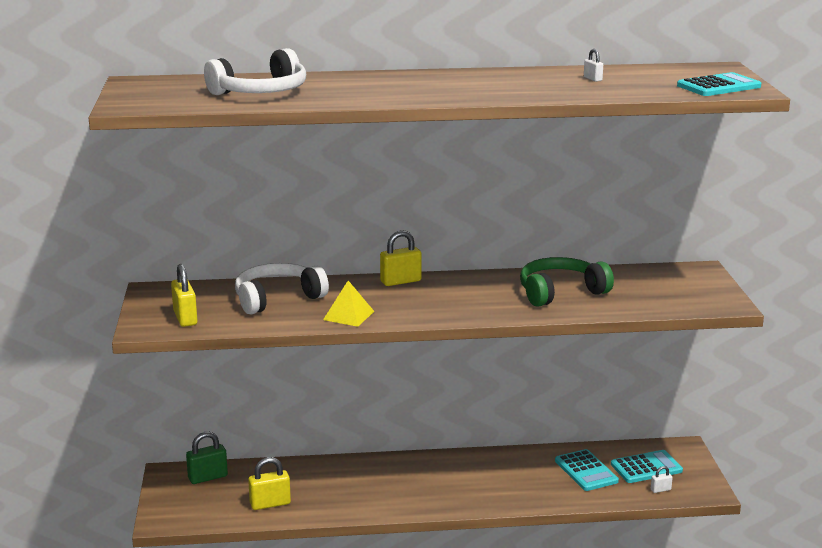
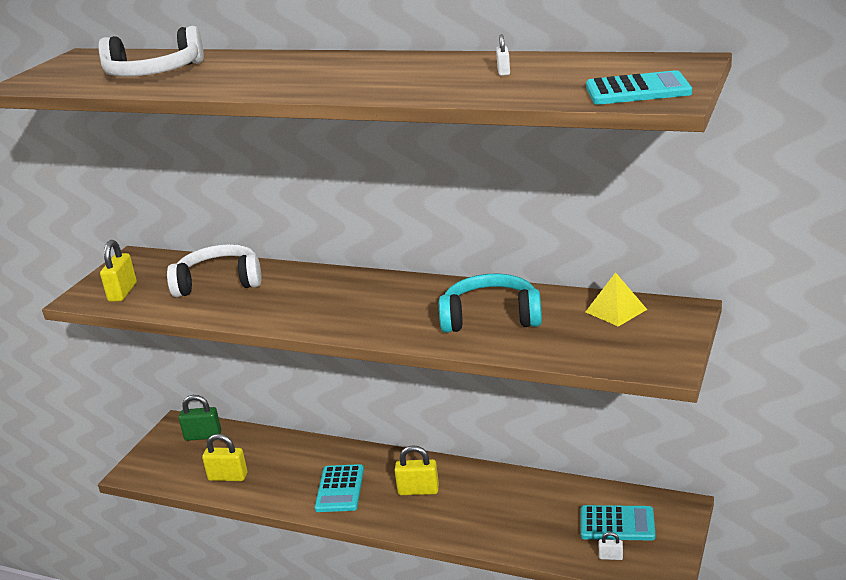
camera: 30 degrees right, 5 degrees up
(348, 315) = (257, 312): yellow pyramid -> yellow pyramid (616, 310)
(400, 281) = (348, 278): yellow padlock -> yellow padlock (418, 490)
(560, 292) = (491, 317): green headphones -> turquoise headphones
(586, 471) = (548, 512): turquoise calculator -> turquoise calculator (340, 489)

